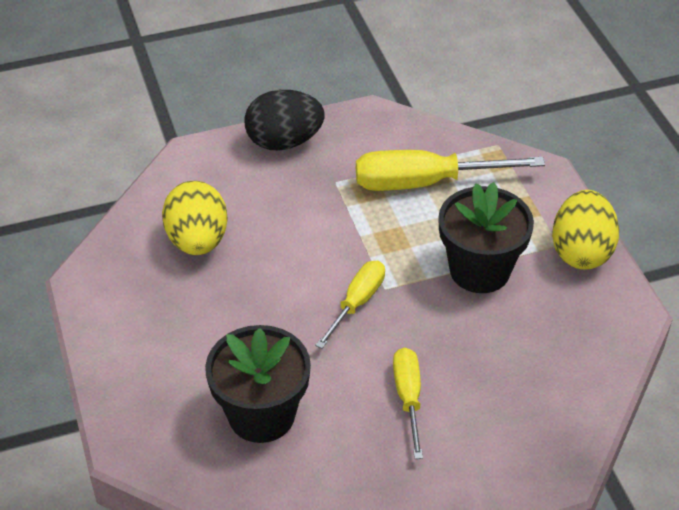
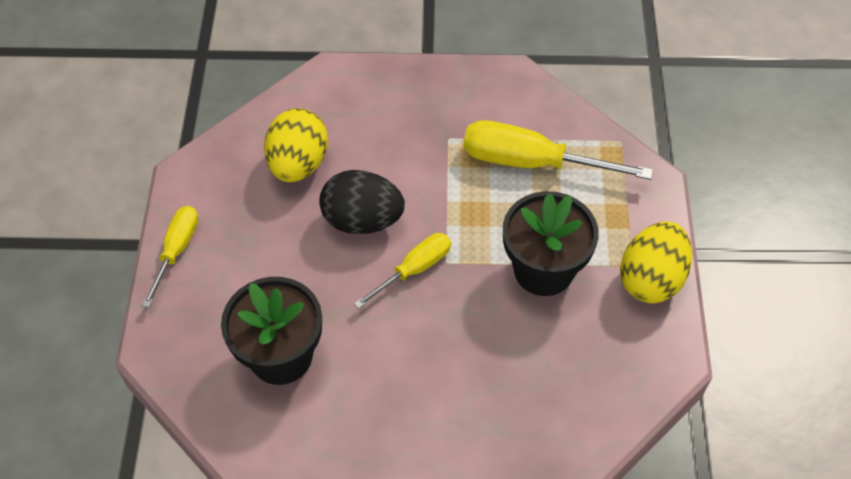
camera: 20 degrees right, 10 degrees up
(284, 142) = (419, 83): black egg -> black egg (362, 220)
(408, 397) = (419, 381): yellow screwdriver -> yellow screwdriver (177, 250)

